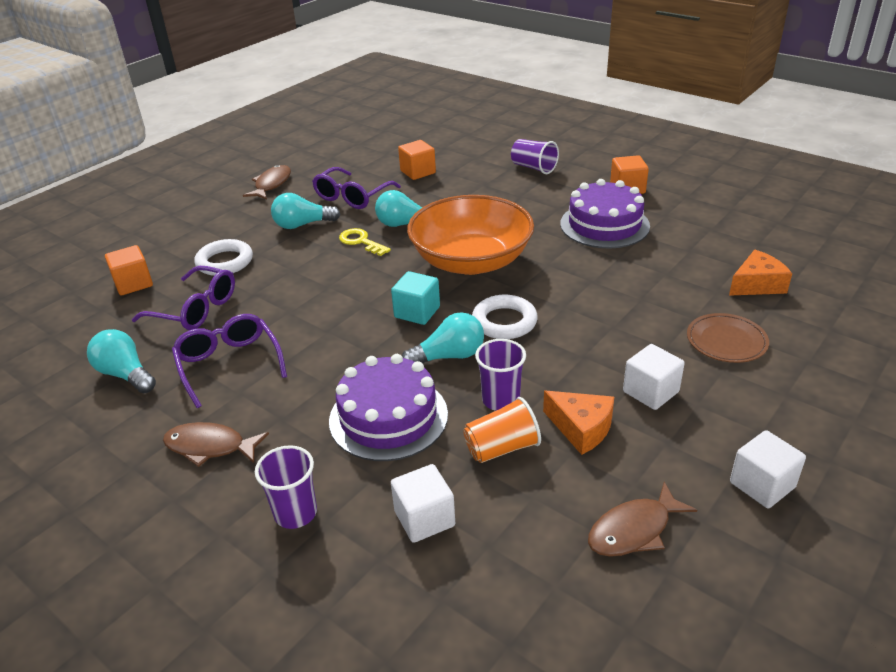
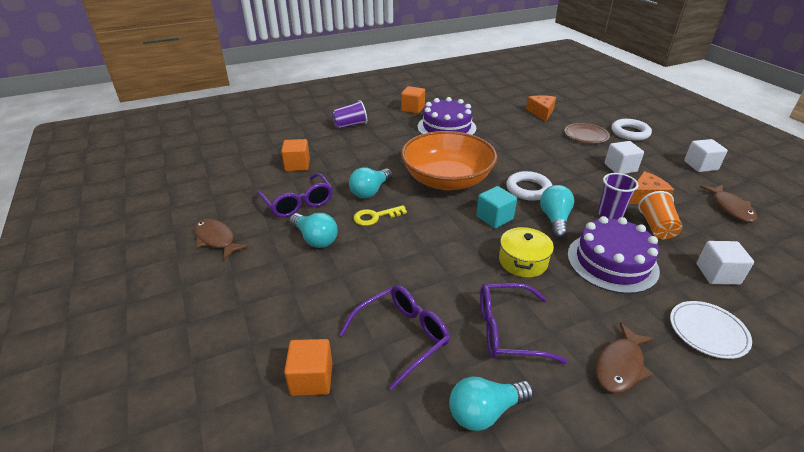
camera: 65 degrees left, 0 degrees up
(225, 262) = (333, 300): white ring -> white ring (630, 133)
(295, 513) = (707, 331): purple cup -> white plate
(302, 225) = (315, 239): turquoise light bulb -> turquoise light bulb turned 60 degrees counterclockwise
(345, 350) = (523, 261): none -> yellow pot

